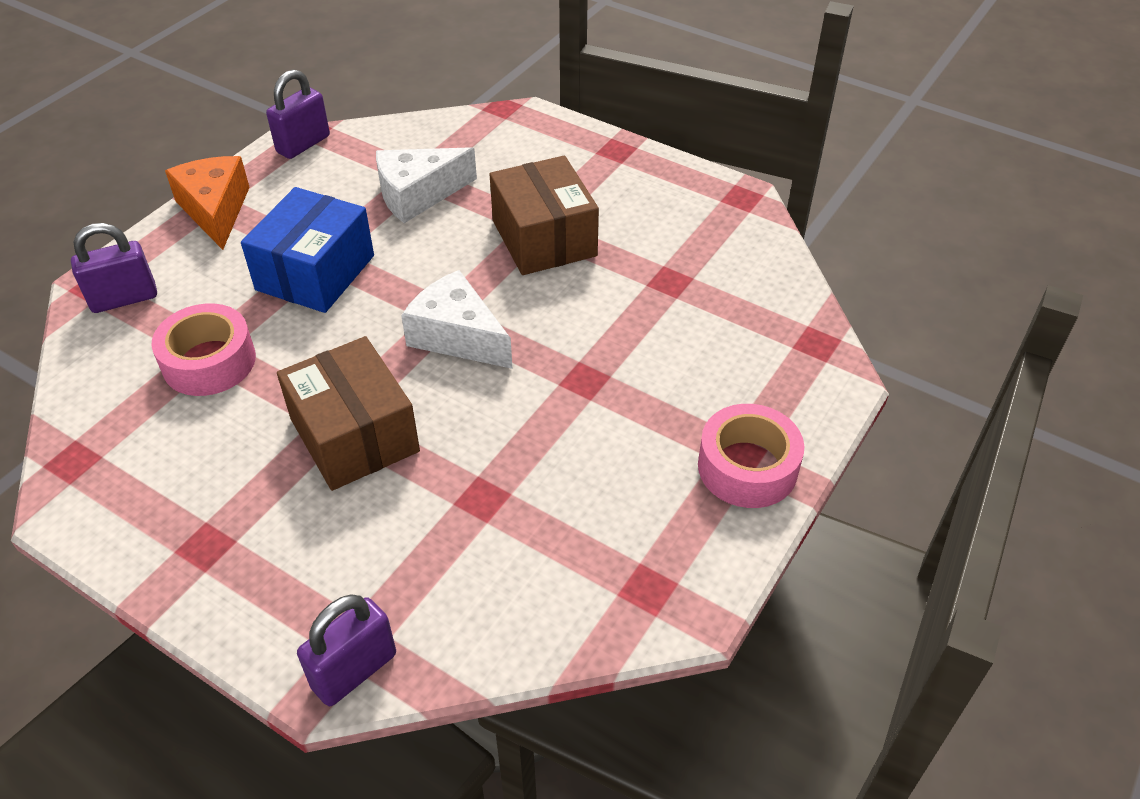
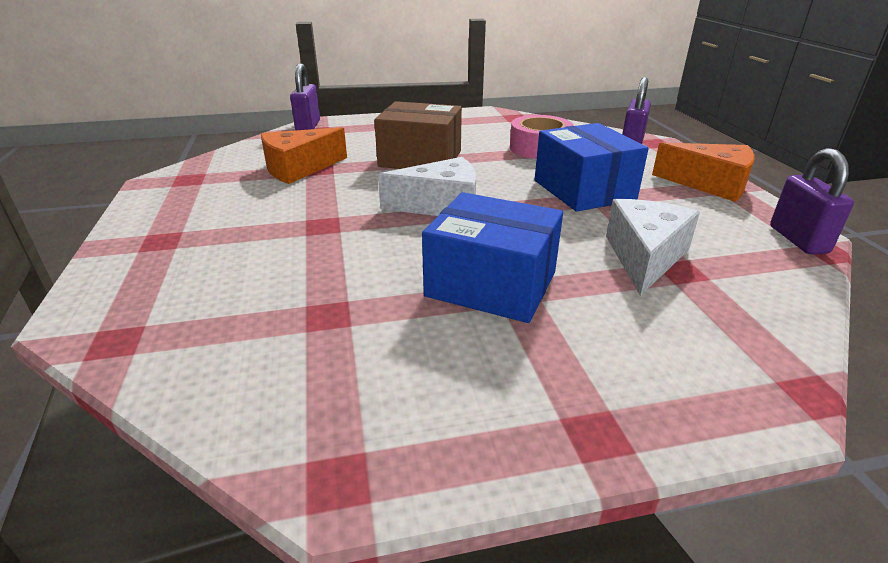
camera: 135 degrees right, 15 degrees down
(504, 515) = (299, 168): none -> orange cheese
(544, 238) = (491, 284): brown box -> blue box
(747, 467) = (150, 236): pink tape -> none

